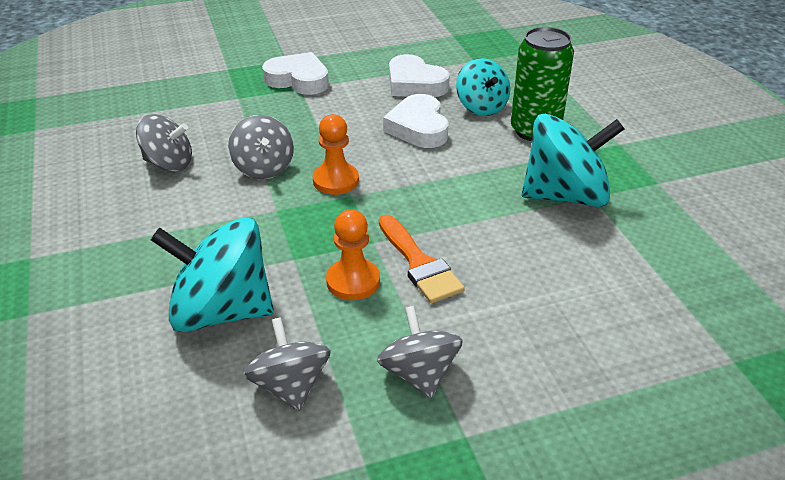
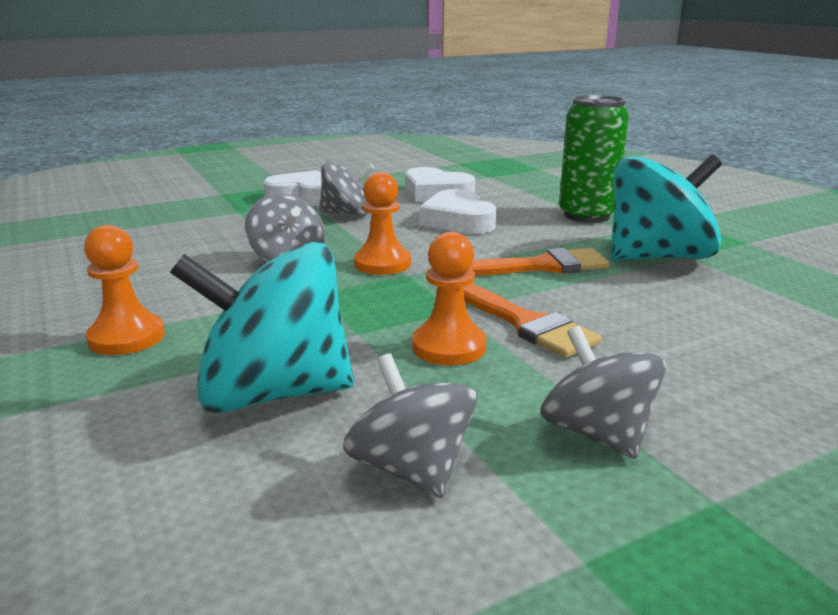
camera: 10 degrees left, 15 degrees down
(134, 245) = (127, 337): none -> orange pawn
(169, 163) = (164, 264): grey spinning top -> grey spinning top (347, 213)
(463, 197) = (542, 266): none -> orange brush
(481, 107) = (517, 203): turquoise spinning top -> none

